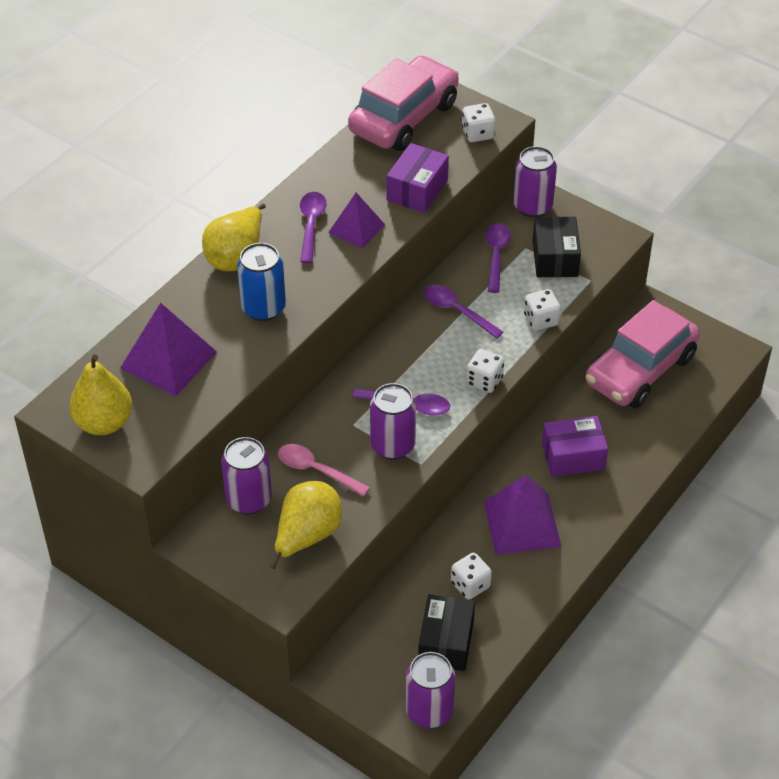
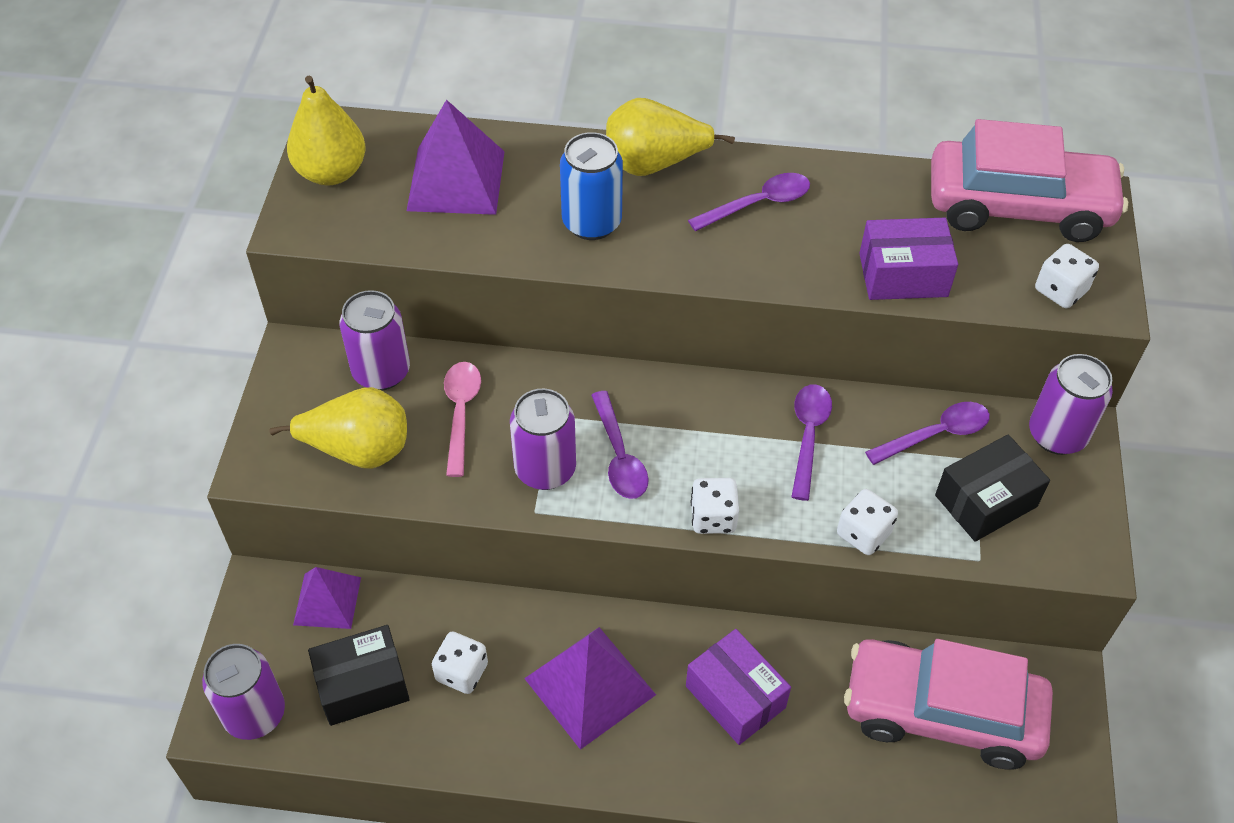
camera: 60 degrees right, 5 degrees up
(356, 228) = (787, 247): purple pyramid -> purple pyramid (327, 600)

